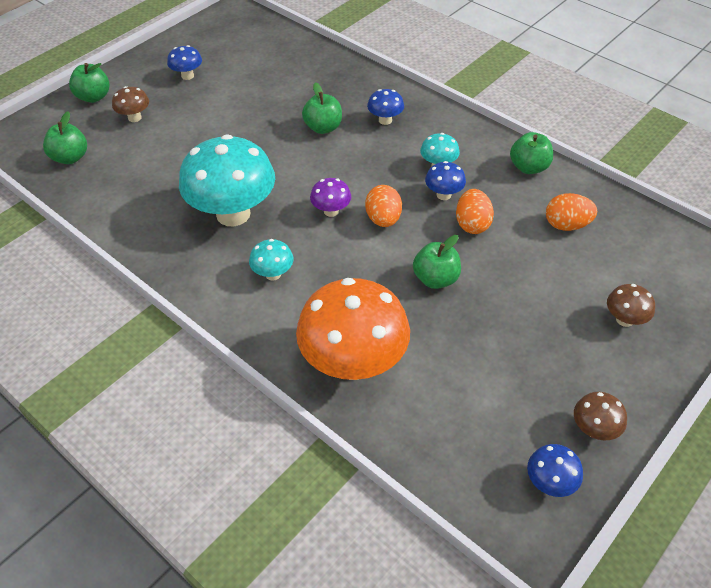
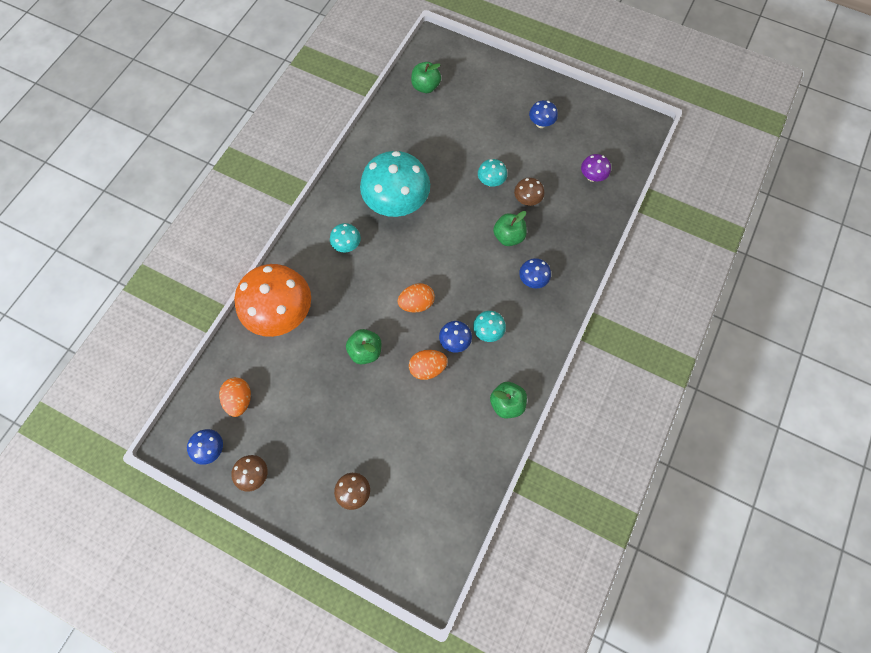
camera: 75 degrees right, 20 degrees up
(94, 97) = (494, 74): green apple -> none
(134, 118) = (479, 108): brown mushroom -> brown mushroom (527, 200)
(243, 127) = (491, 181): none -> turquoise mushroom
(331, 211) = (416, 266): purple mushroom -> purple mushroom (592, 177)
(566, 225) = (445, 440): orange egg -> orange egg (240, 399)

